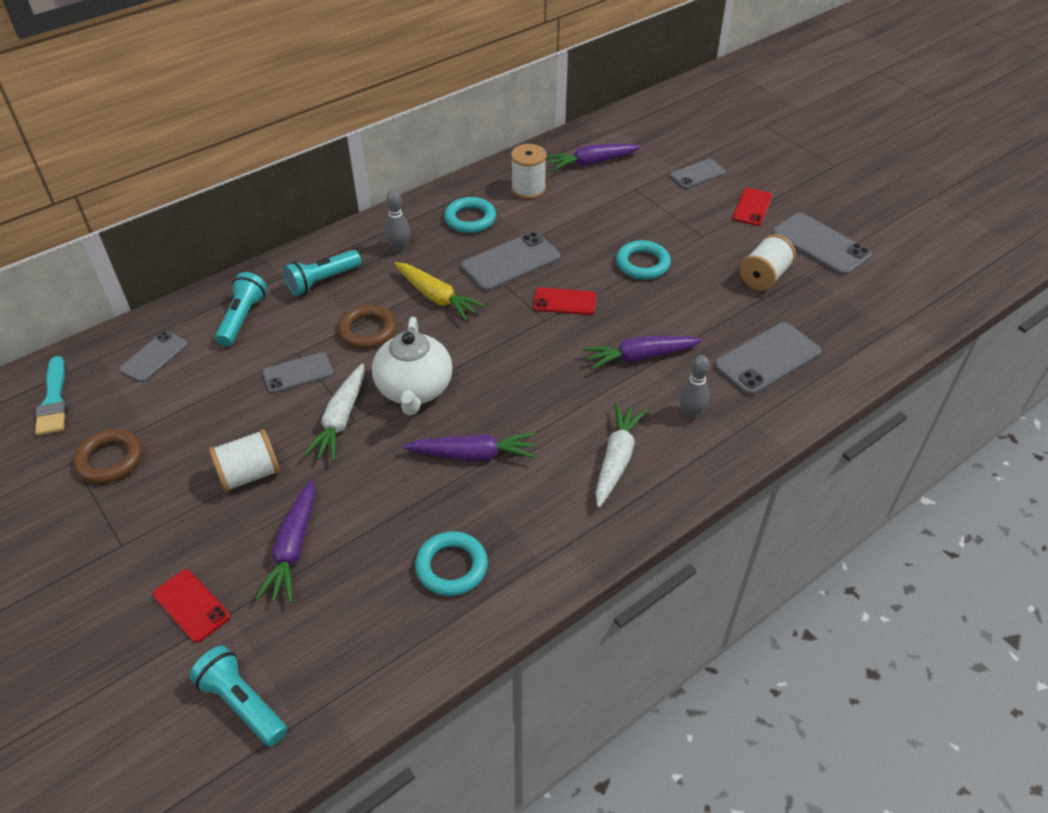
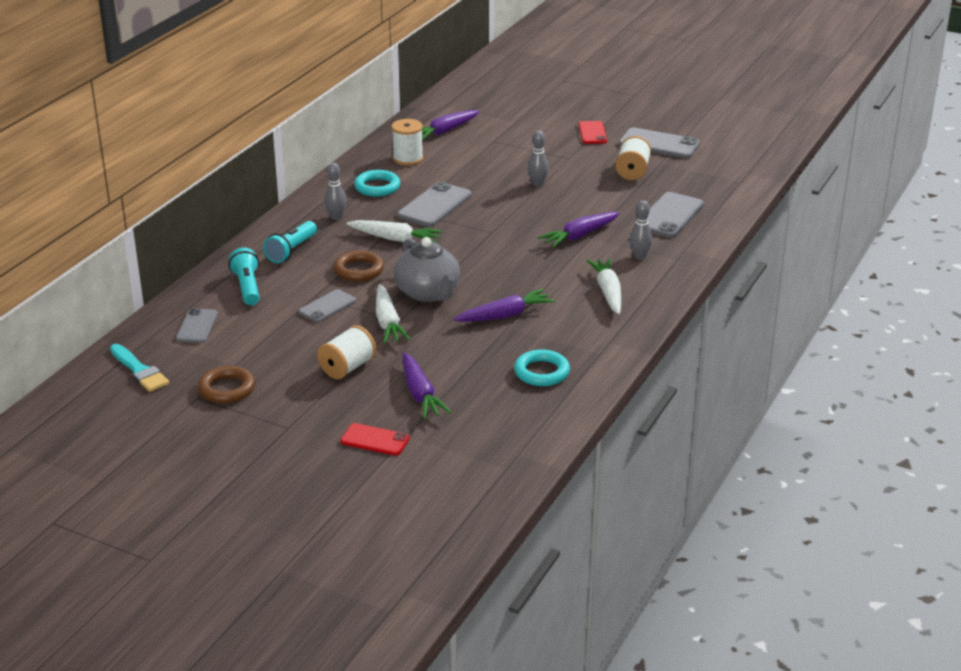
camera: 25 degrees left, 15 degrees down
(242, 703) = (460, 471): turquoise flashlight -> none
(414, 389) = (428, 293): white teapot -> grey teapot
(436, 297) = (395, 239): yellow carrot -> white carrot
(564, 302) = (497, 219): red phone -> none
(642, 264) = (537, 184): turquoise ring -> grey bowling pin
(697, 174) = (535, 121): grey phone -> none

